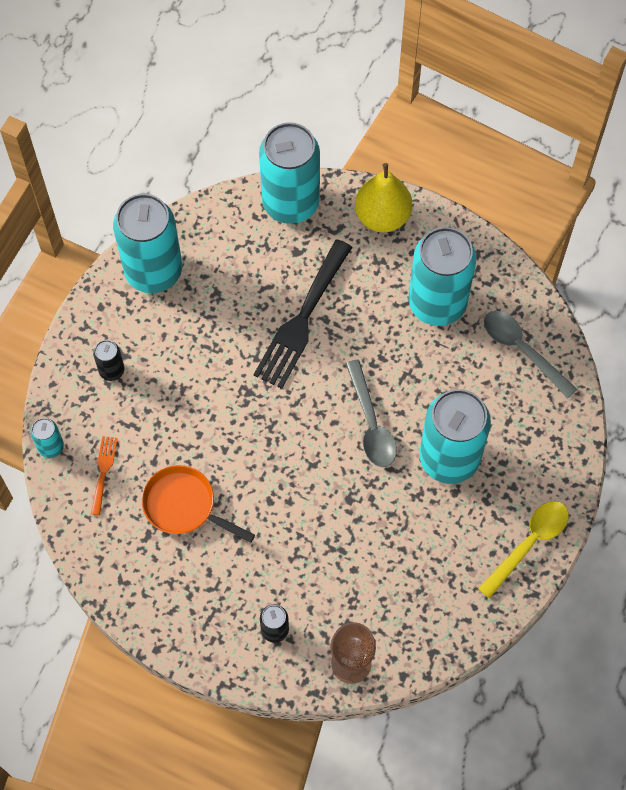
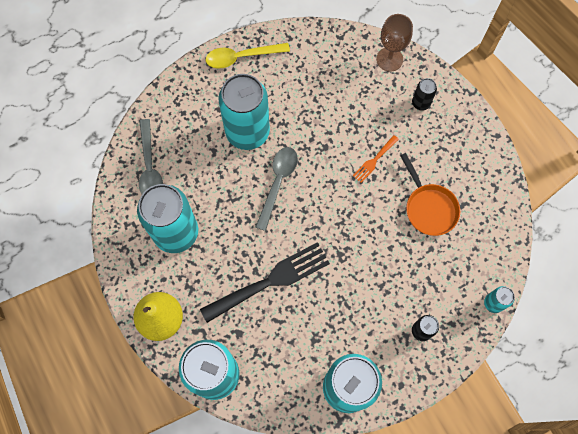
camera: 145 degrees left, 5 degrees up
(103, 471) = (467, 263): orange fork -> orange fork (374, 160)

